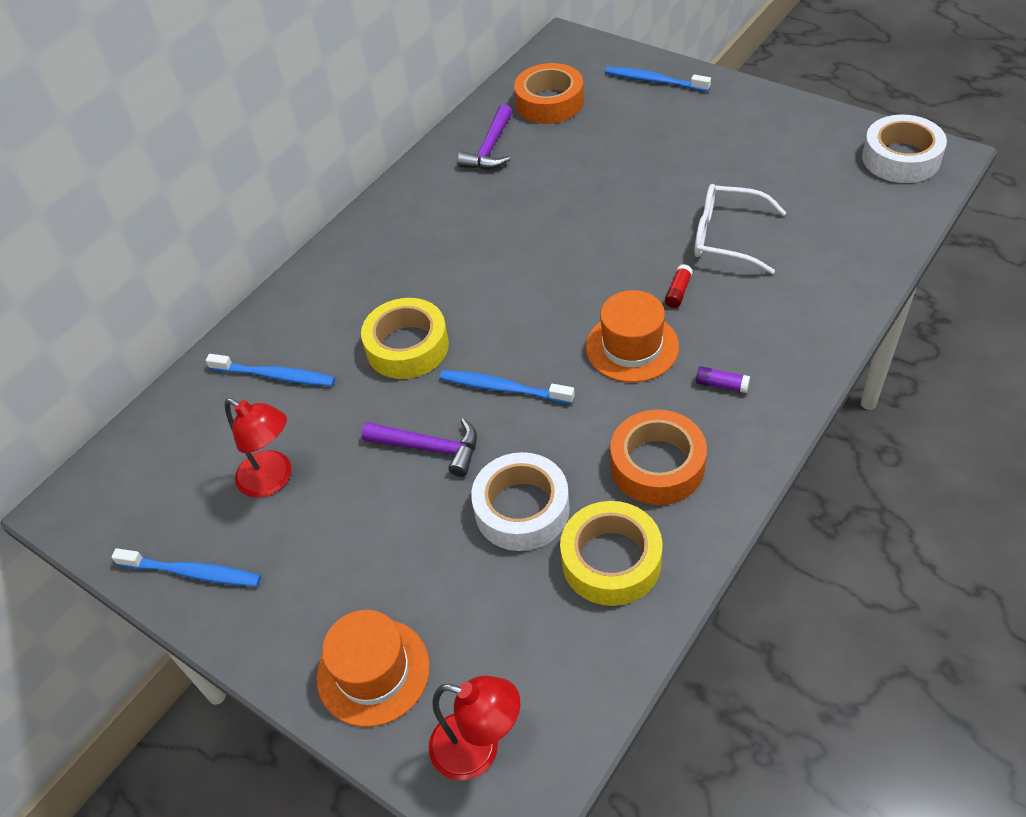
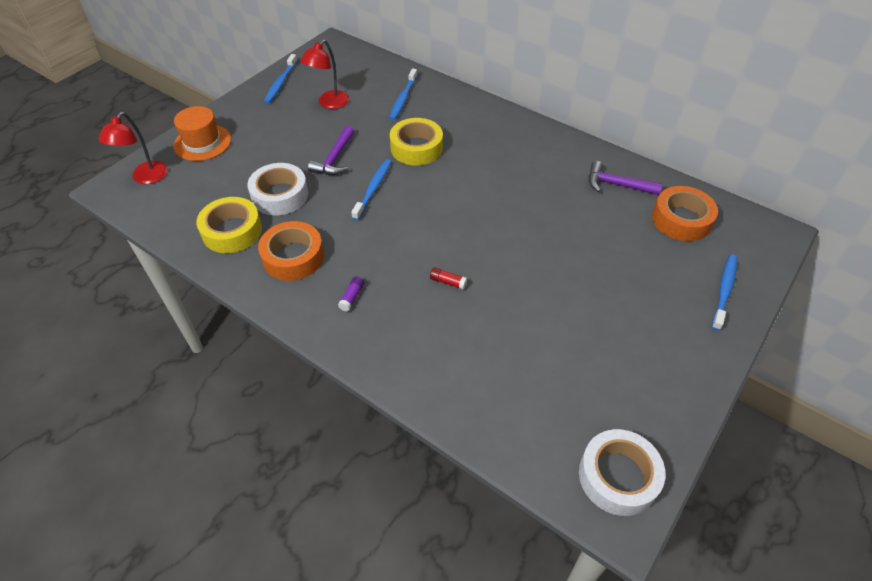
camera: 85 degrees right, 0 degrees up
(632, 347) = (397, 252): orange hat -> none
(727, 237) = (507, 319): white glasses -> none

